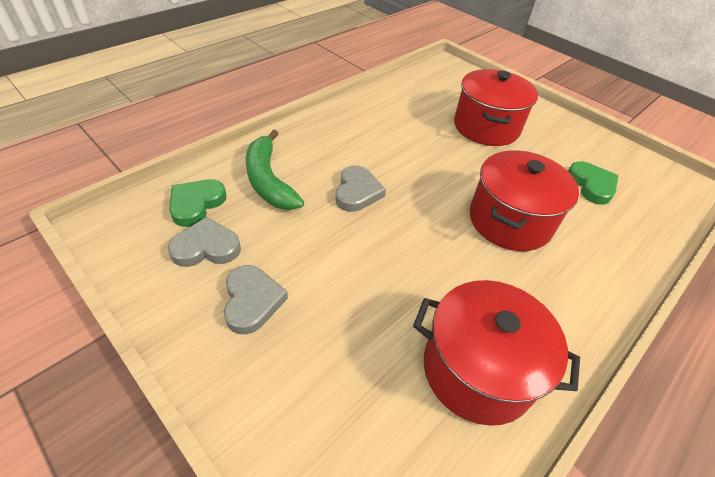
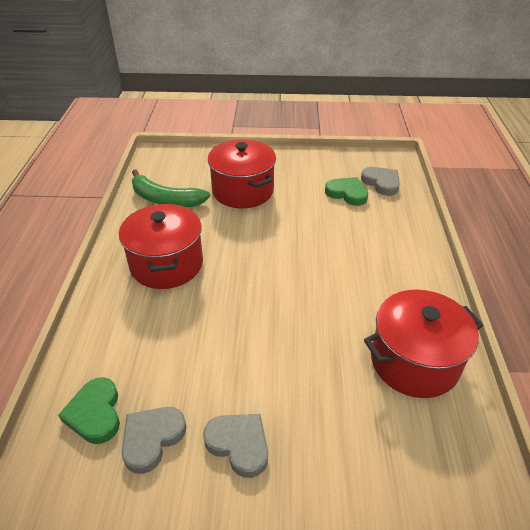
camera: 40 degrees left, 5 degrees down
(268, 180) = (132, 346): green banana -> green banana (165, 199)
(357, 192) = (213, 304): grey heart -> grey heart (381, 183)
(510, 221) = (330, 251): red pot -> red pot (167, 264)

